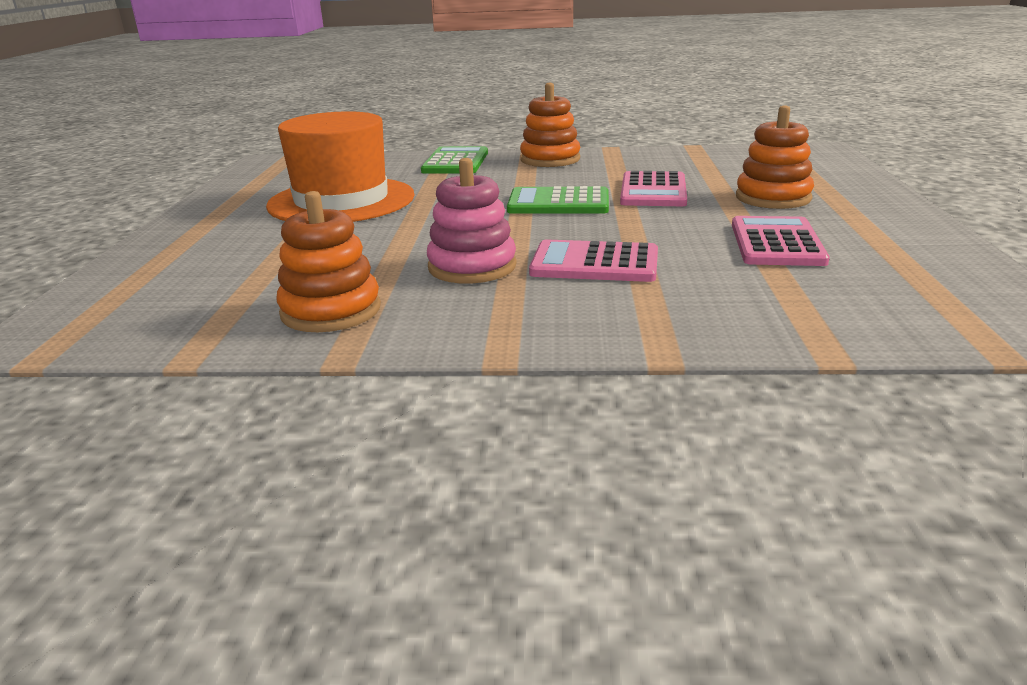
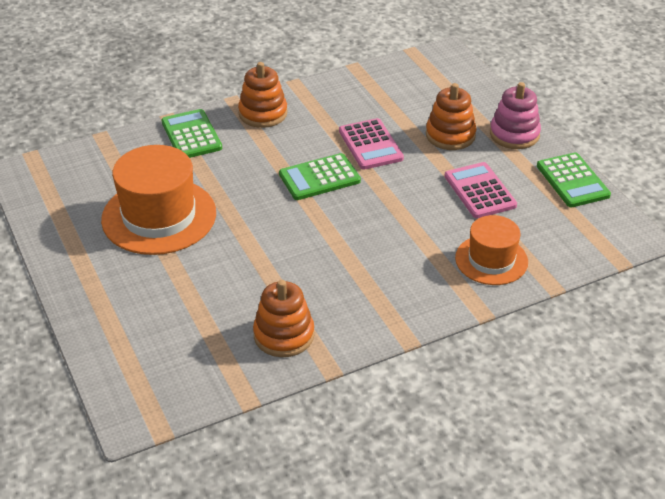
camera: 30 degrees left, 15 degrees up
(472, 267) = (326, 268): pink stacking toy -> pink stacking toy (514, 134)
(594, 263) = (394, 243): pink calculator -> none
(736, 305) = (491, 260): none -> orange hat
(951, 257) = (572, 181): none -> green calculator

